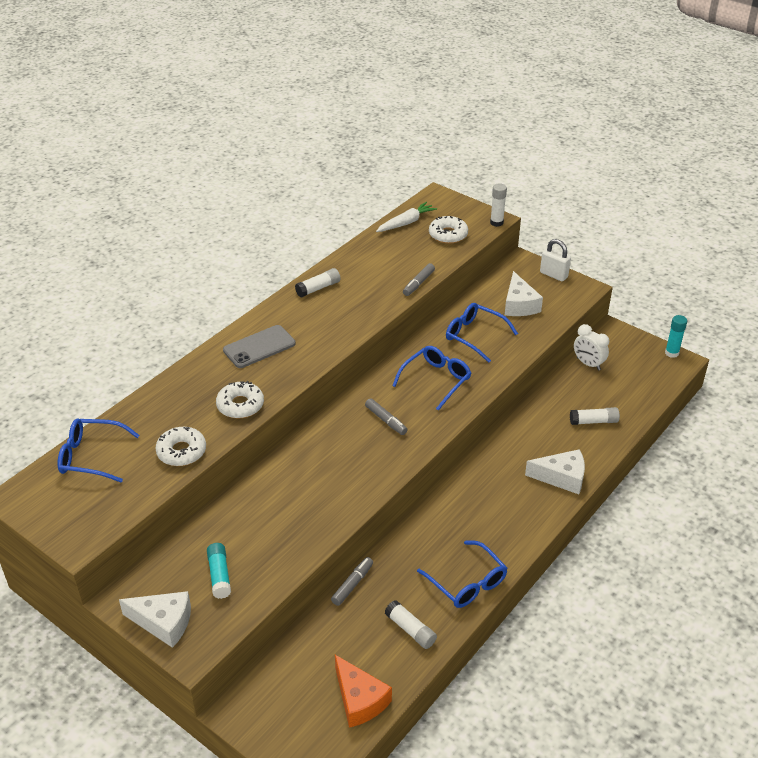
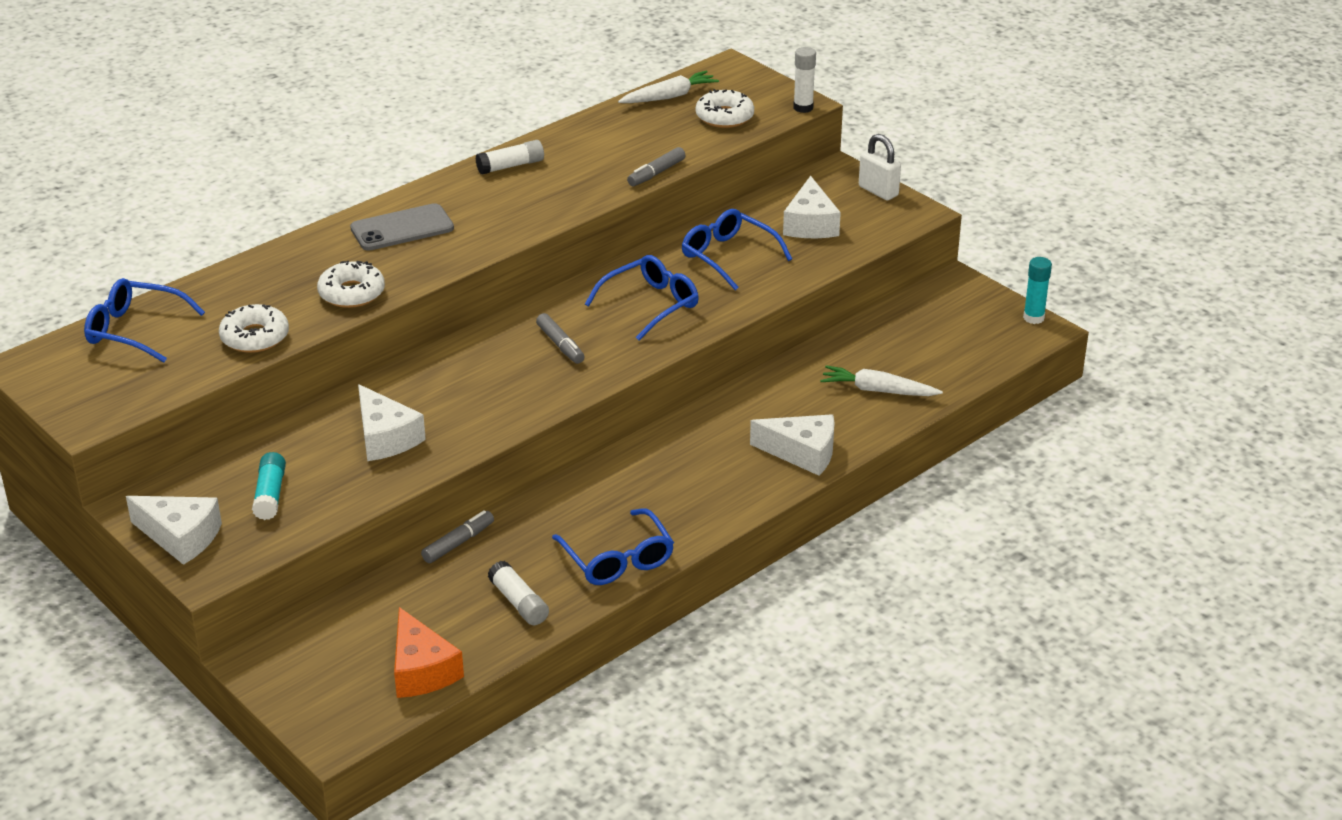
camera: 10 degrees right, 5 degrees down
(288, 514) = (385, 437): none -> white cheese
(588, 364) = (900, 319): white clock -> none
(593, 421) = (878, 390): white glue stick -> white carrot

